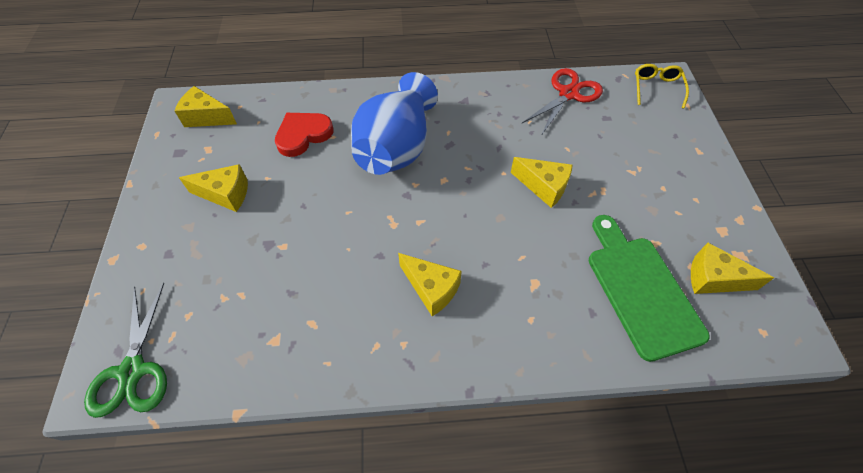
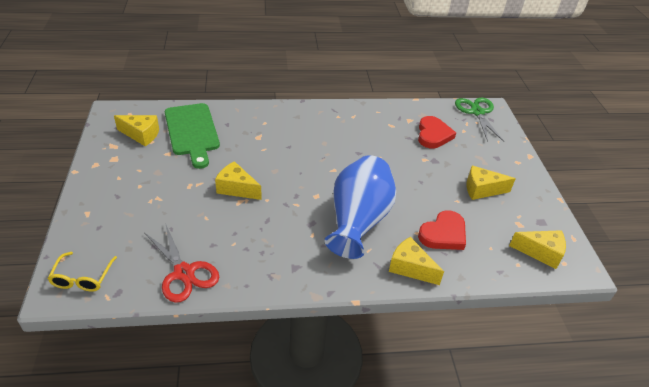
camera: 175 degrees right, 15 degrees down
(247, 301) = (433, 135): none -> red heart
(431, 289) = (323, 136): yellow cheese -> yellow cheese (410, 268)
(568, 94) = (184, 272): red scissors -> red scissors turned 75 degrees counterclockwise

